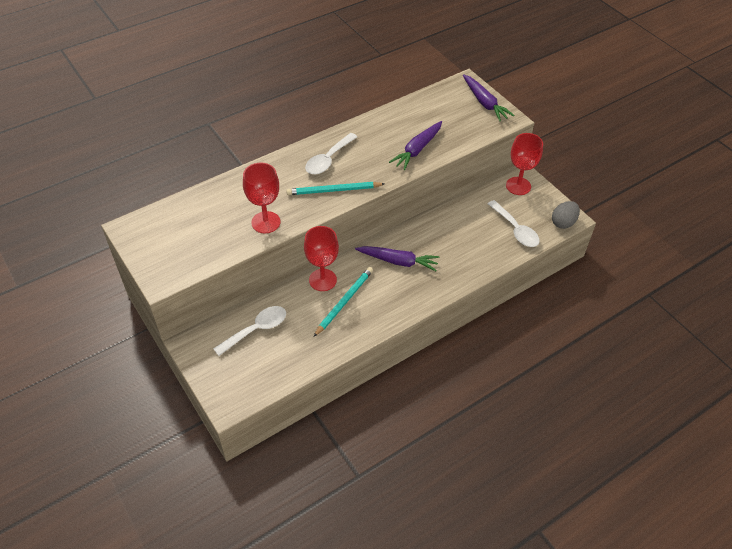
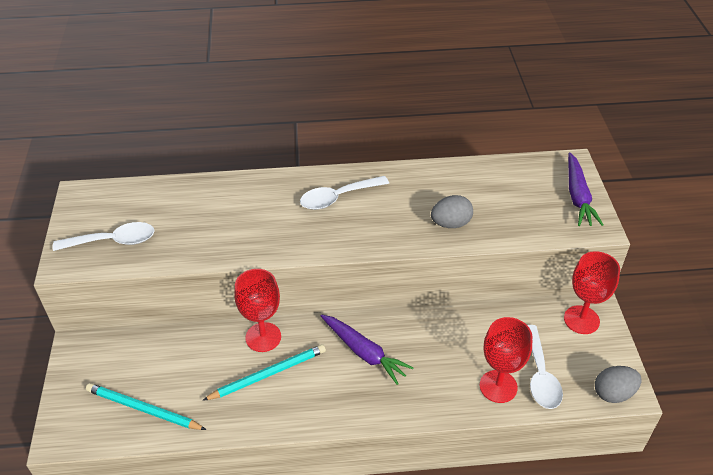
camera: 30 degrees right, 5 degrees down
(256, 329) = (152, 363): white spoon -> white spoon (113, 241)
(266, 222) = (216, 242): red goblet -> red goblet (498, 386)
(334, 190) = (317, 235): turquoise pencil -> turquoise pencil (143, 409)
(417, 149) = (451, 223): purple carrot -> grey egg

